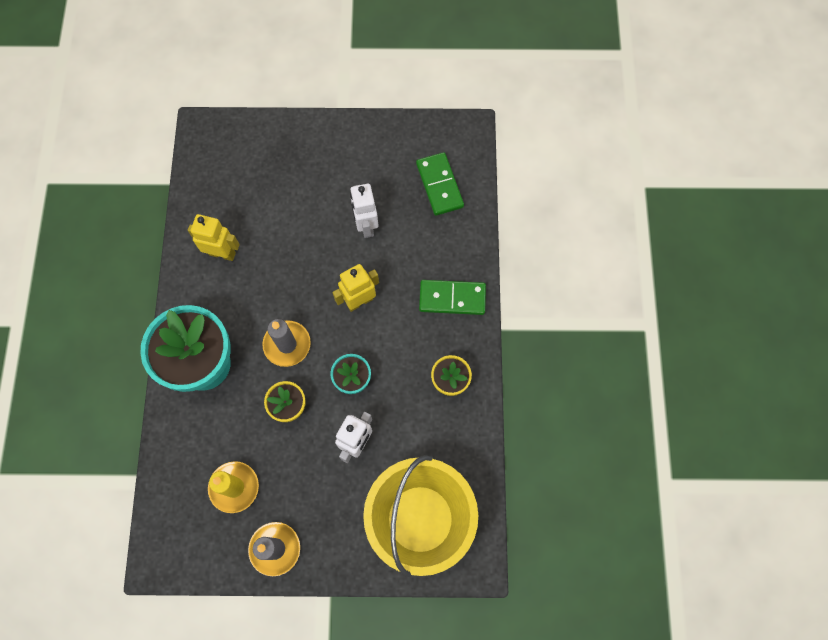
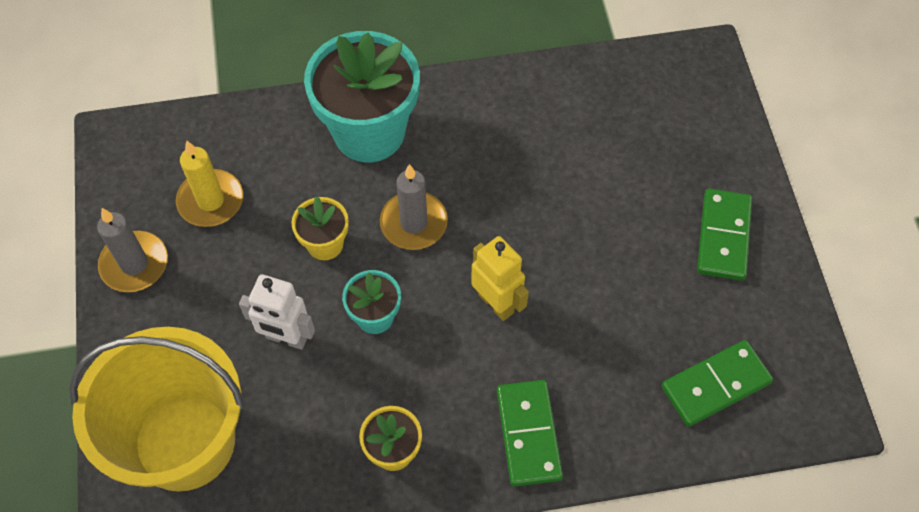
camera: 80 degrees right, 10 degrees down
(222, 253) = (529, 119): yellow robot -> none
(341, 155) = (723, 236): none -> green domino
(366, 226) = (617, 291): white robot -> none

